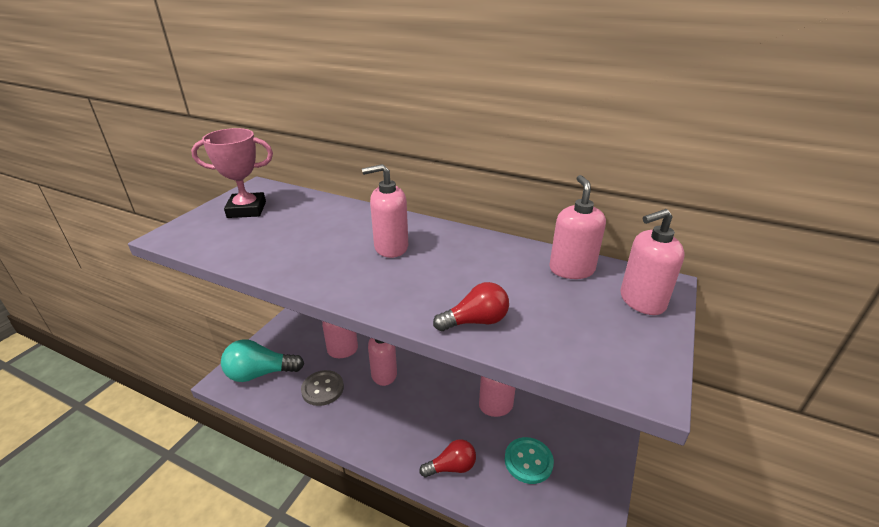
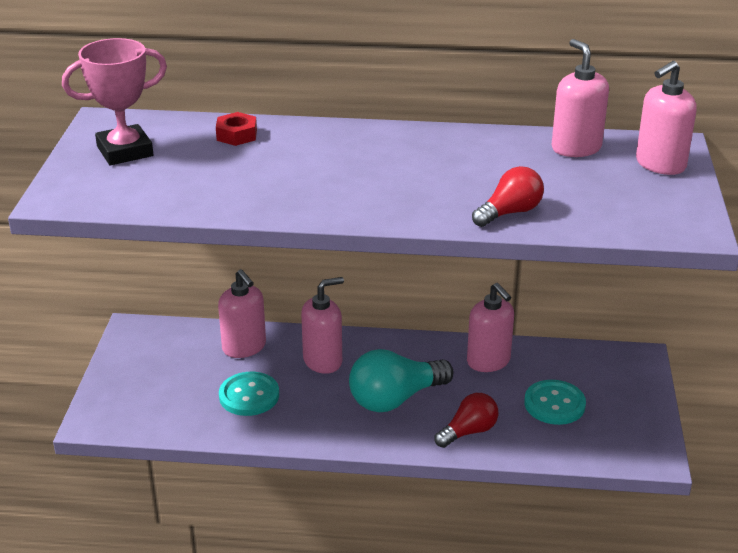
camera: 20 degrees left, 0 degrees up
(260, 373) = (143, 400): turquoise light bulb -> turquoise light bulb (395, 399)
(322, 389) = (249, 396): grey button -> turquoise button
(326, 211) = (236, 135): none -> red nut
(391, 247) = (359, 161): pink soap dispenser -> none

